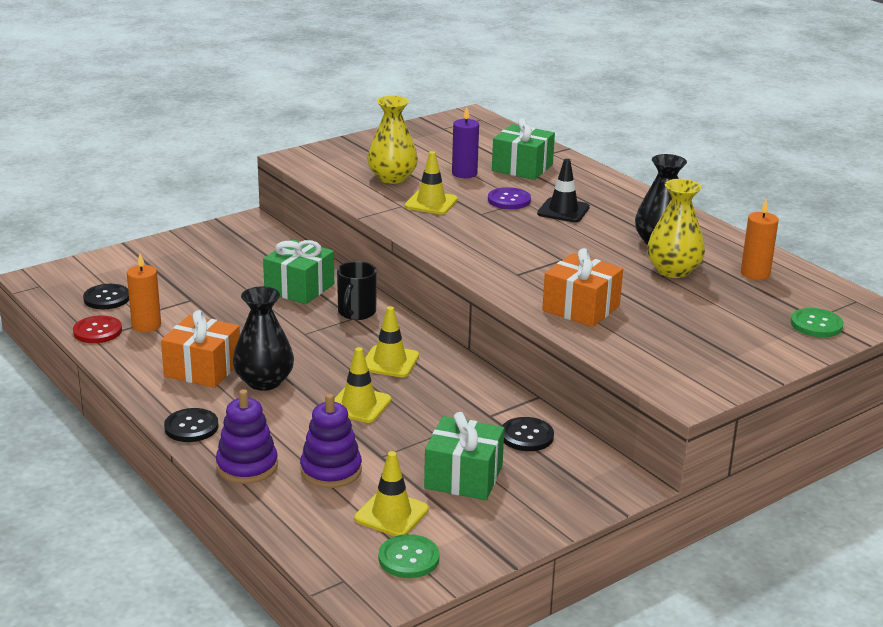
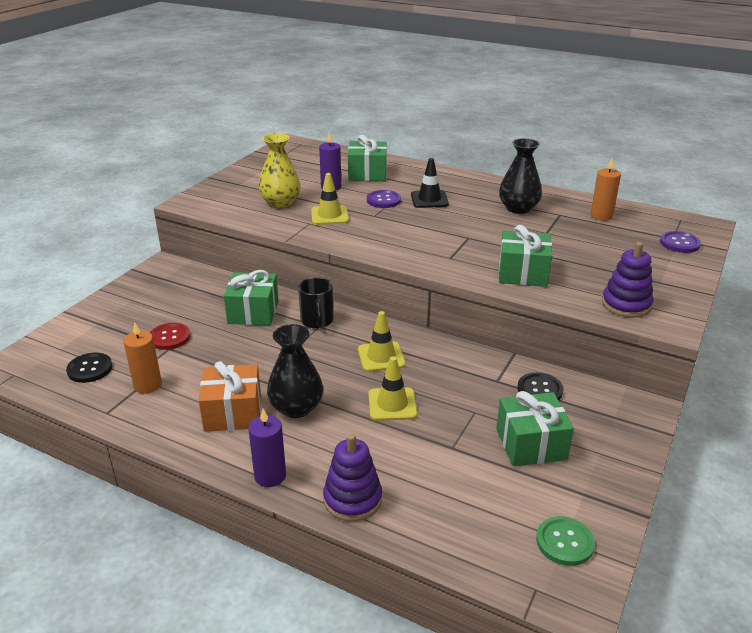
camera: 25 degrees left, 5 degrees up
(97, 331) = (105, 405): red button -> red button (169, 337)
(191, 427) = (270, 476): black button -> purple candle
(331, 470) = (425, 477): purple stacking toy -> purple stacking toy (626, 305)
(391, 514) = (511, 502): yellow traffic cone -> none
(581, 308) = (523, 273): orange gift -> green gift
(673, 270) = (549, 227): yellow vase -> none
(816, 324) = (679, 243): green button -> purple button

